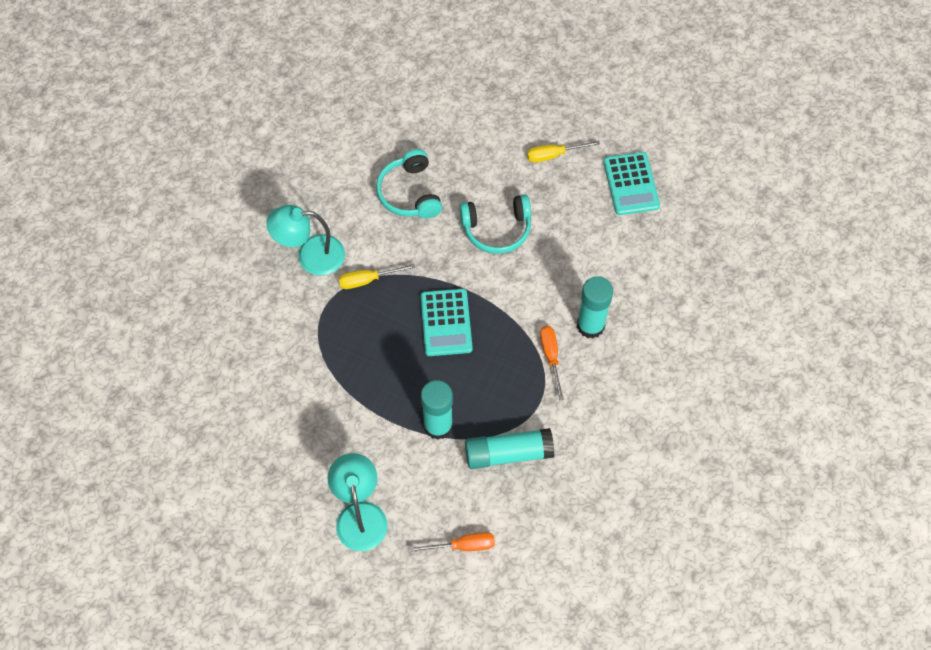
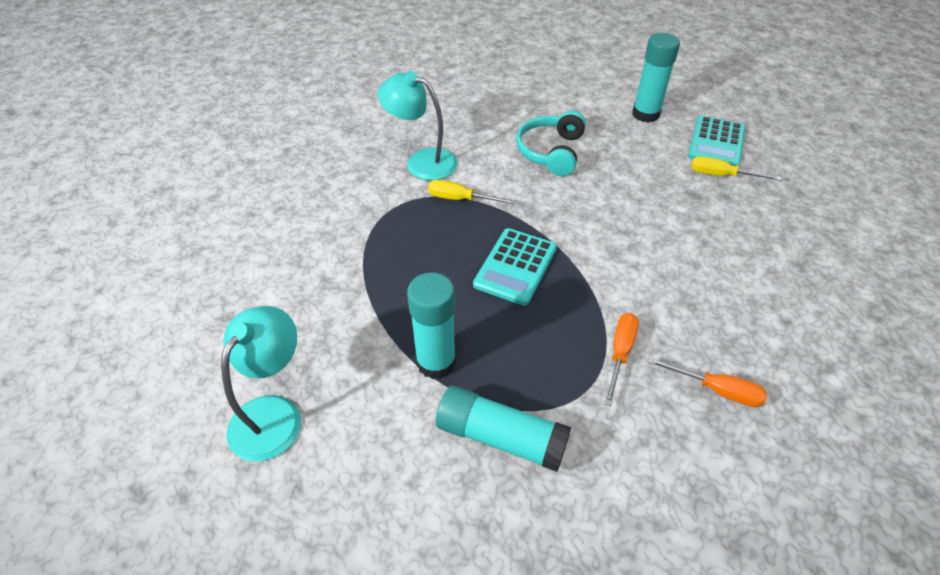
camera: 30 degrees right, 15 degrees down
(463, 546) = (364, 525): orange screwdriver -> orange screwdriver (716, 390)
(497, 229) = (624, 210): turquoise headphones -> none
(590, 325) = (689, 342): turquoise glue stick -> turquoise glue stick (645, 114)
(631, 184) = (804, 229): turquoise calculator -> turquoise calculator (716, 143)

